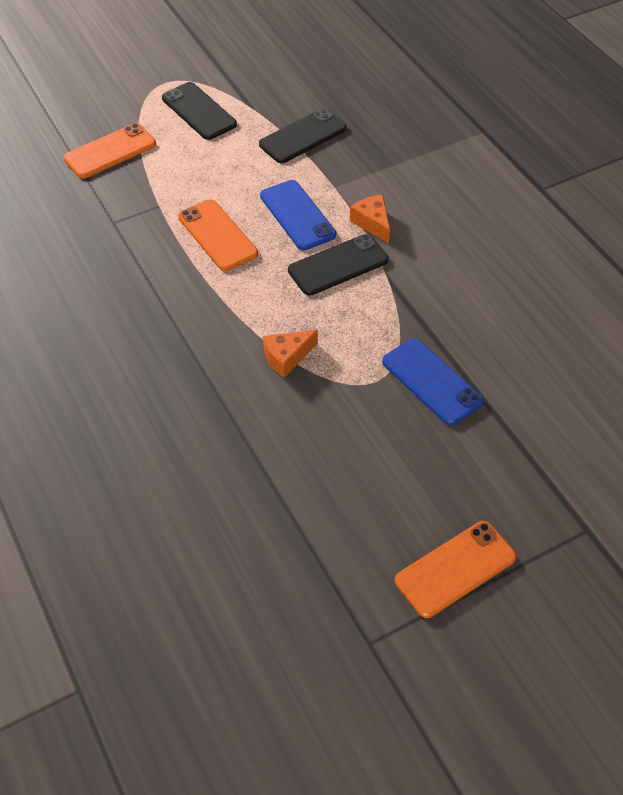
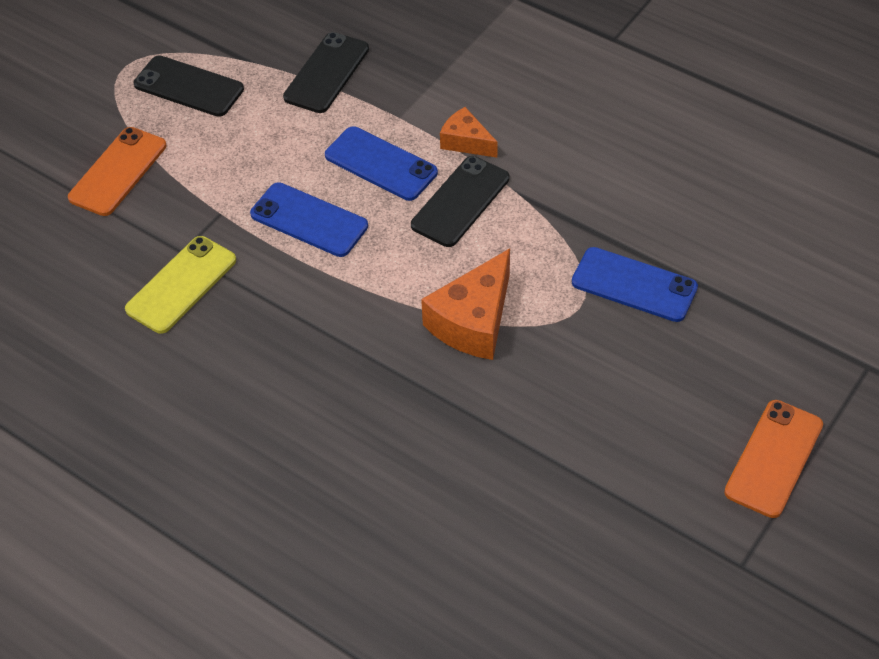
camera: 25 degrees left, 0 degrees up
(97, 245) = (181, 285): none -> yellow phone
(217, 235) = (309, 220): orange phone -> blue phone
(287, 357) = (473, 321): orange cheese -> orange cheese, size x1.70

